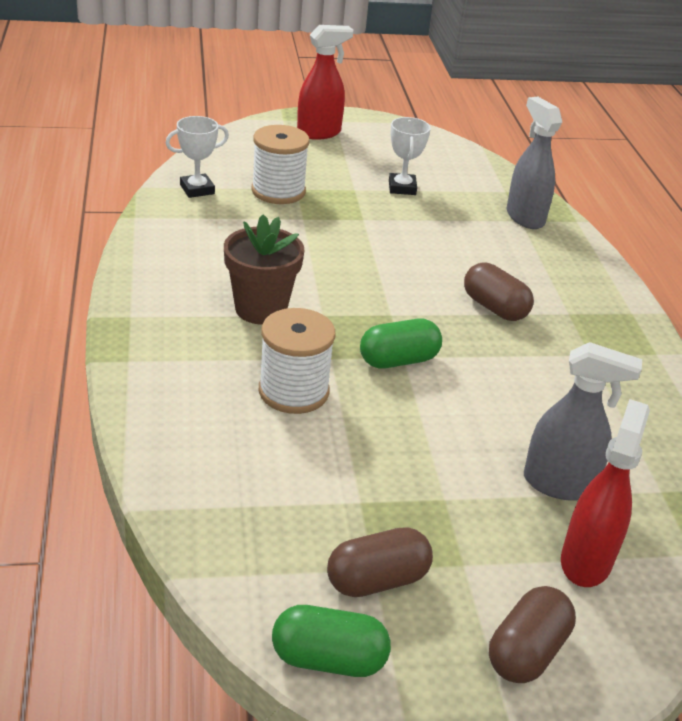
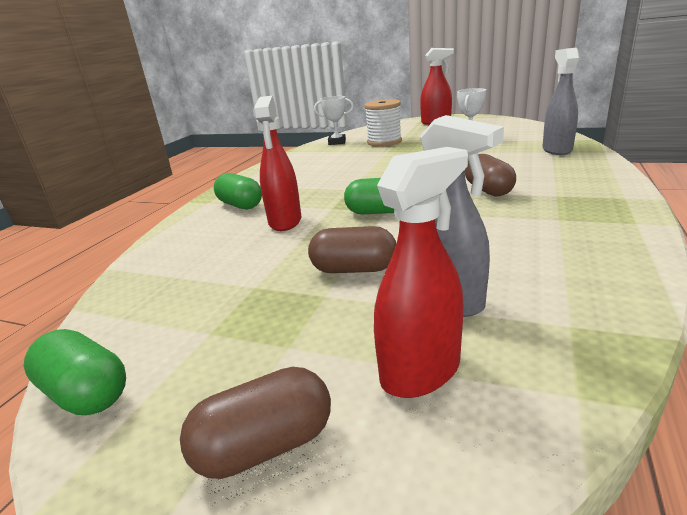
camera: 35 degrees right, 10 degrees down
(192, 363) = (240, 205): none -> green capsule
(261, 309) = (313, 185): brown flower pot -> none
(293, 391) = (285, 222): white spool -> red spray bottle
(377, 580) = (201, 342): brown capsule -> brown capsule (354, 269)

